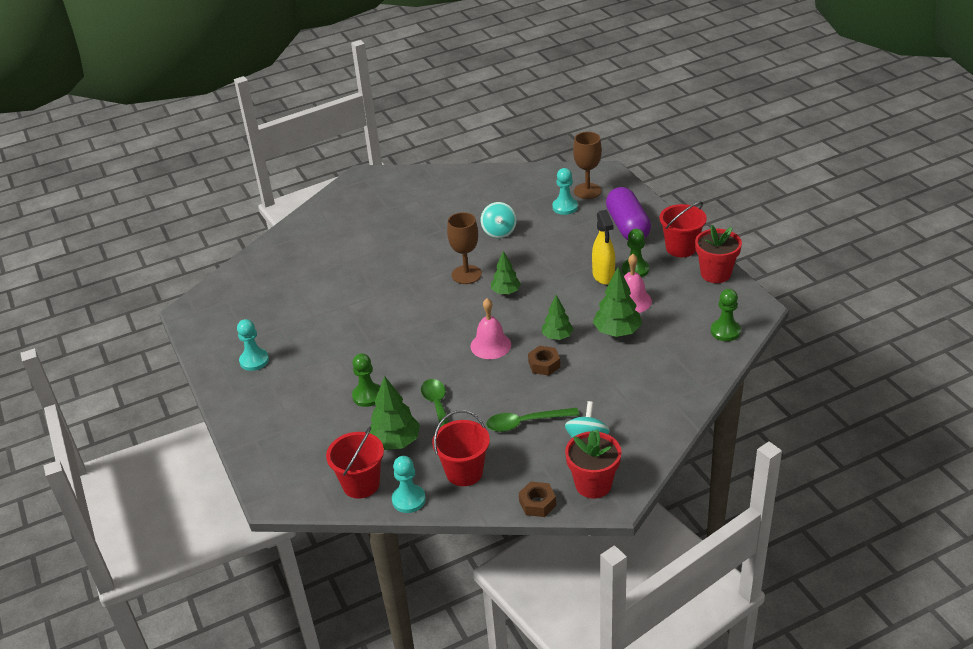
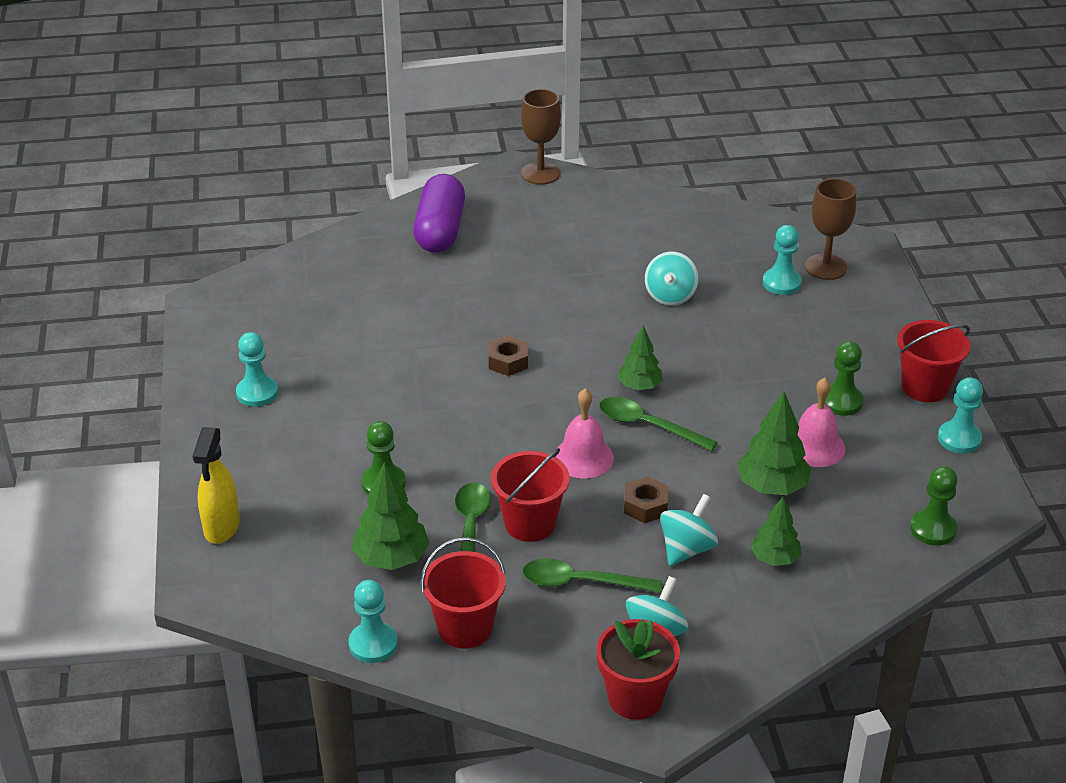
camera: 15 degrees right, 0 degrees up
(361, 484) = (320, 603): red bucket -> red bucket (530, 523)
(466, 274) = (596, 346): brown goblet -> brown goblet (540, 173)
(522, 315) = (647, 425): none -> green spoon
(537, 503) = (545, 702): brown nut -> brown nut (508, 361)
(557, 336) = (683, 470): green tree -> green tree (775, 558)
(582, 384) = (686, 549): none -> turquoise spinning top
(603, 276) = (790, 399): yellow spray bottle -> yellow spray bottle (221, 527)
(627, 226) = (860, 335): purple capsule -> purple capsule (440, 230)
(715, 274) = (959, 439): red flower pot -> turquoise pawn

